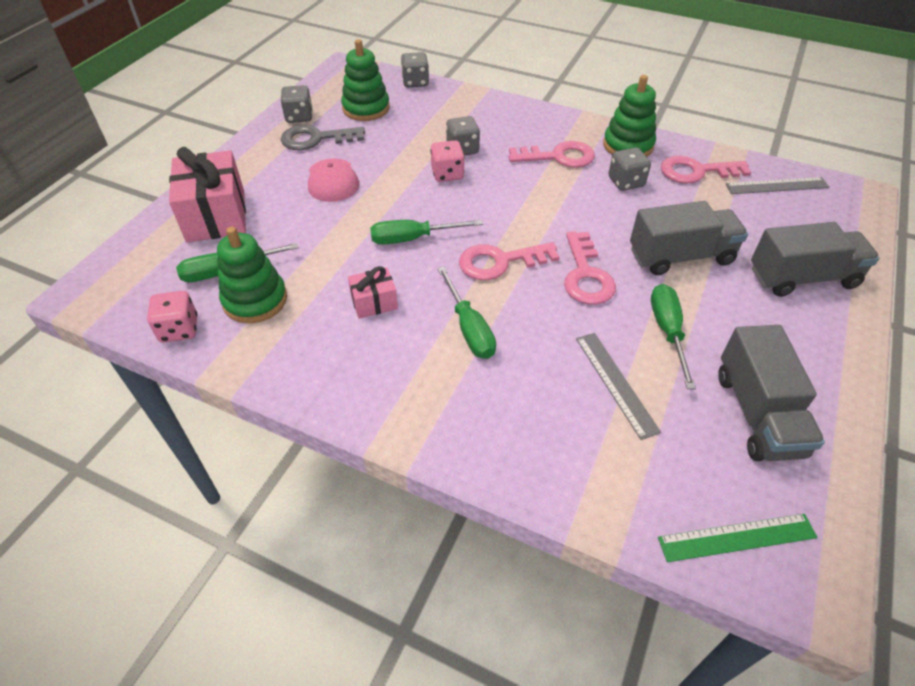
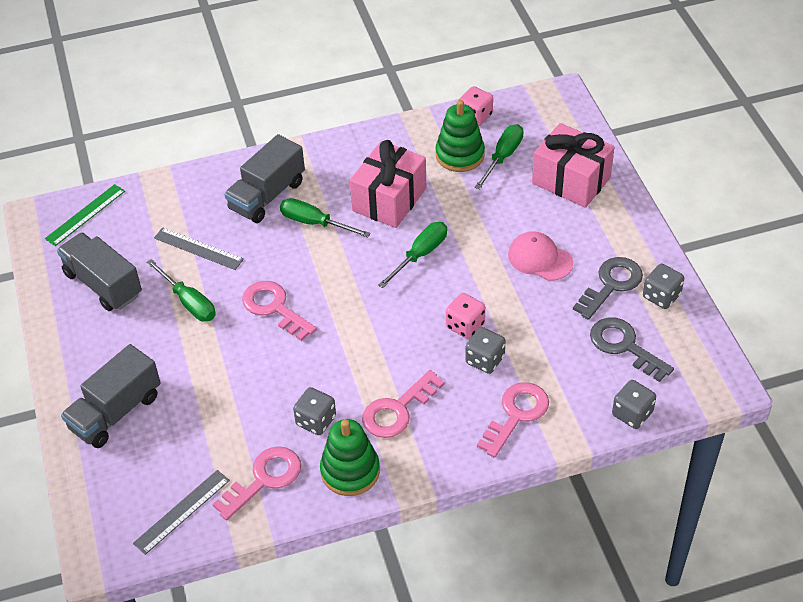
camera: 140 degrees right, 0 degrees up
(366, 108) = (624, 346): green stacking toy -> grey key
(374, 302) = (389, 199): pink gift -> pink gift, size x1.97
(500, 262) = (342, 278): pink key -> pink key (516, 415)
(680, 256) = (218, 370): grey truck -> grey truck (267, 196)

